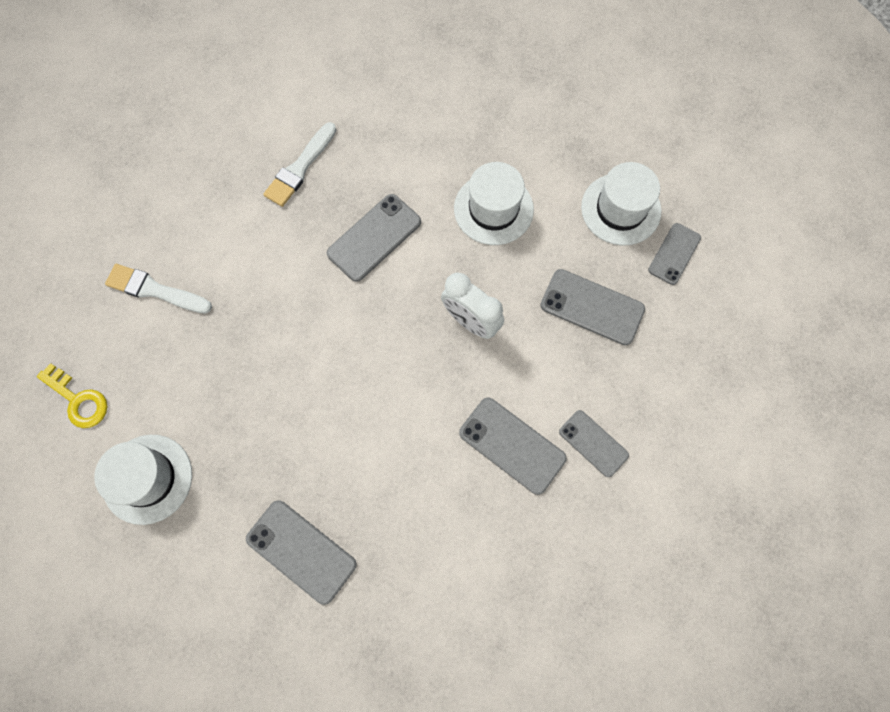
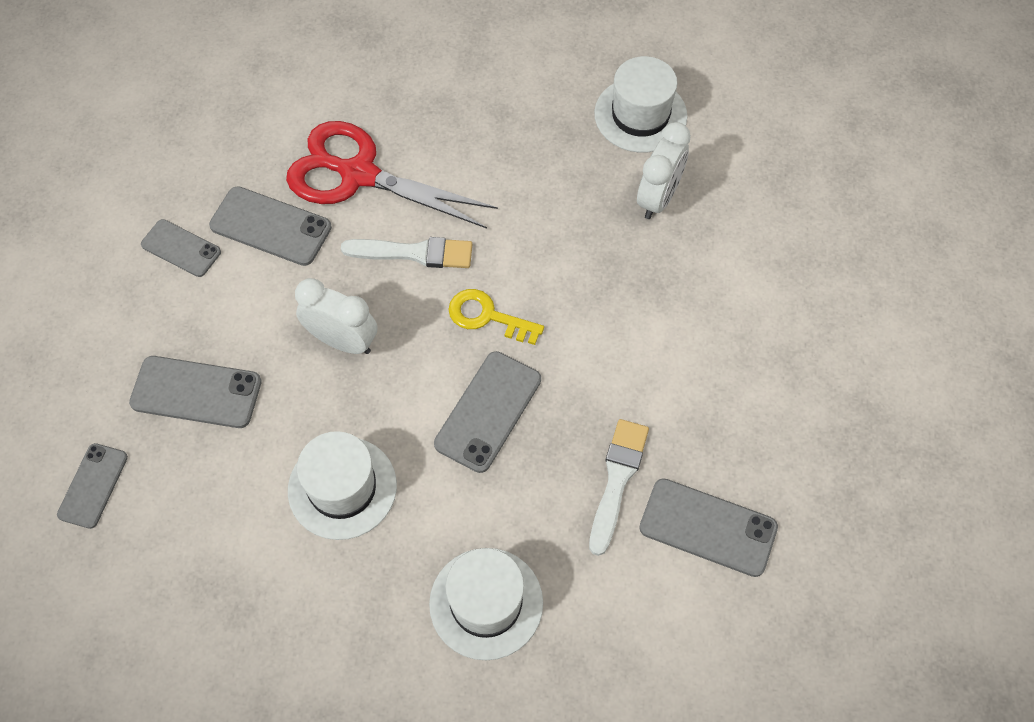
camera: 165 degrees right, 10 degrees down
(78, 400) = (749, 163): yellow key -> yellow key (488, 317)
(155, 290) = (727, 287): white brush -> white brush (414, 253)
(171, 386) = (658, 198): none -> white clock
(301, 551) = (464, 93): grey phone -> grey phone (708, 527)
(423, 481) = (358, 174): none -> red scissors
(621, 209) = (168, 530): white hat -> white hat (486, 603)

